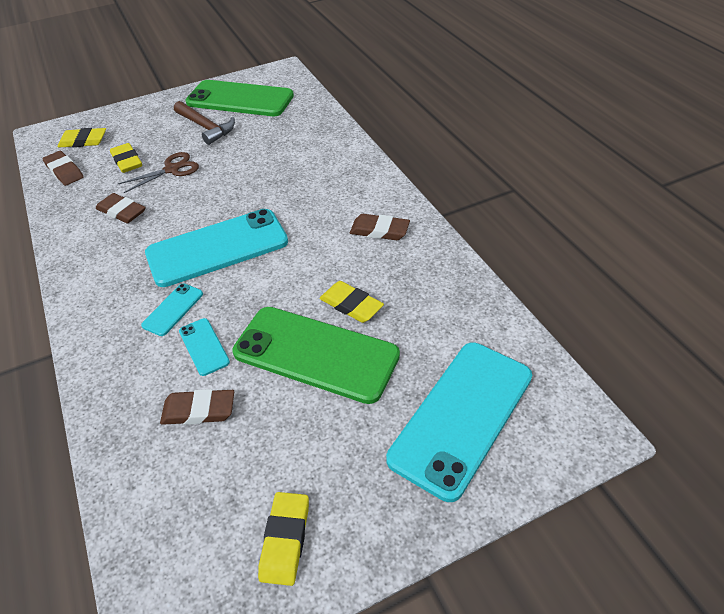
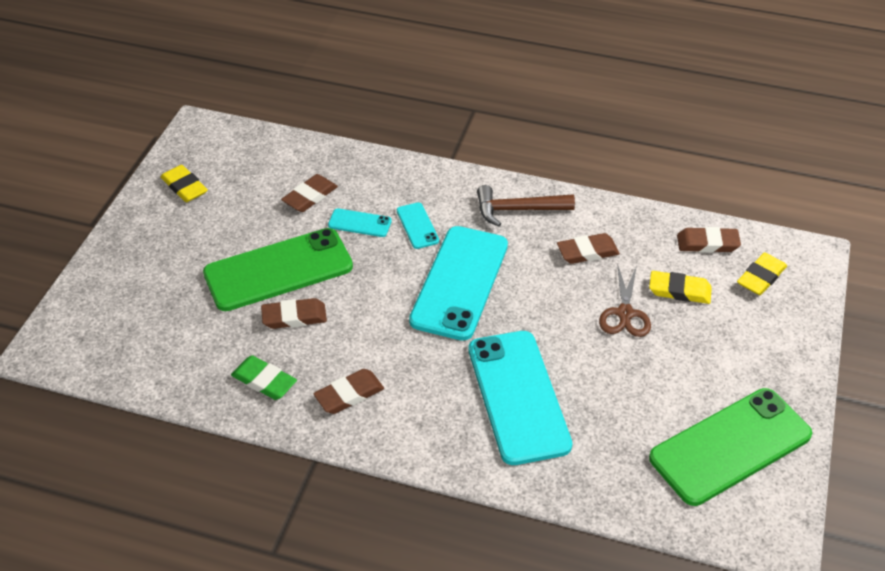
camera: 130 degrees right, 0 degrees up
(206, 127) = (688, 380): brown hammer -> brown hammer (517, 210)
(351, 305) = (294, 317): yellow eraser -> brown eraser
(424, 275) = (264, 381): none -> green eraser
(461, 416) = (138, 302): turquoise phone -> turquoise phone (518, 396)

